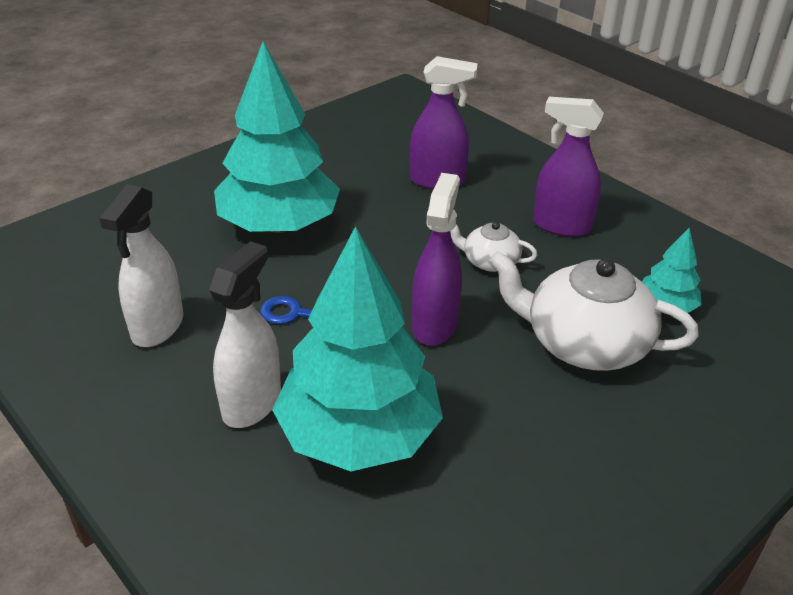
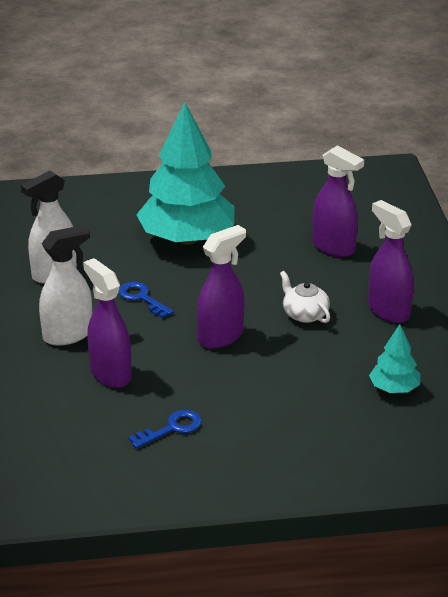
camera: 35 degrees right, 5 degrees down
(358, 434) = (110, 374): turquoise tree -> purple spray bottle
(508, 475) = (171, 428): none -> blue key
(584, 343) = (306, 385): white teapot -> none

